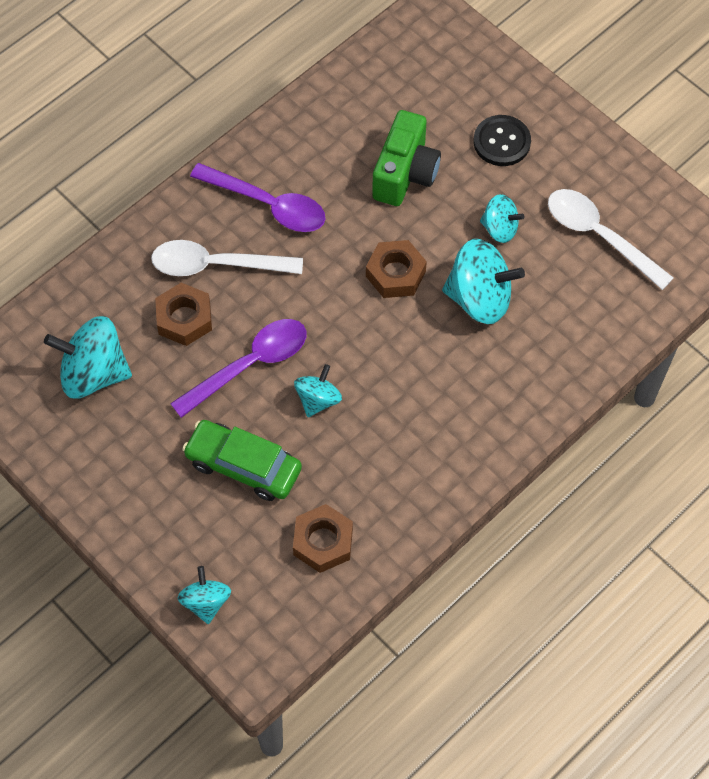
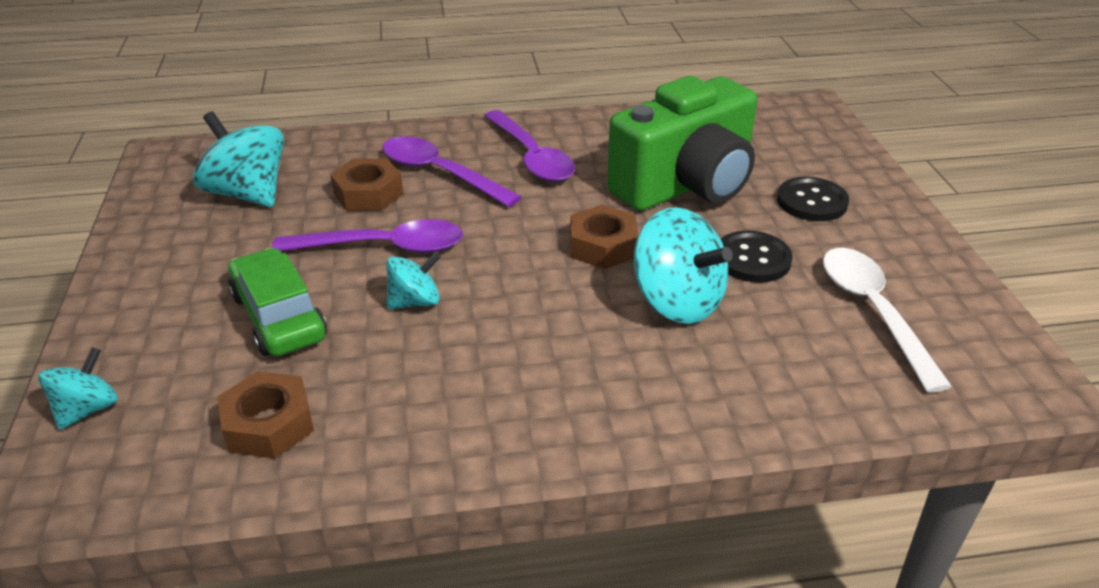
camera: 35 degrees right, 25 degrees down
(216, 265) = (440, 173): white spoon -> purple spoon
(405, 173) = (686, 185): green camera -> green camera, size x1.54
(500, 228) = (752, 259): turquoise spinning top -> black button

